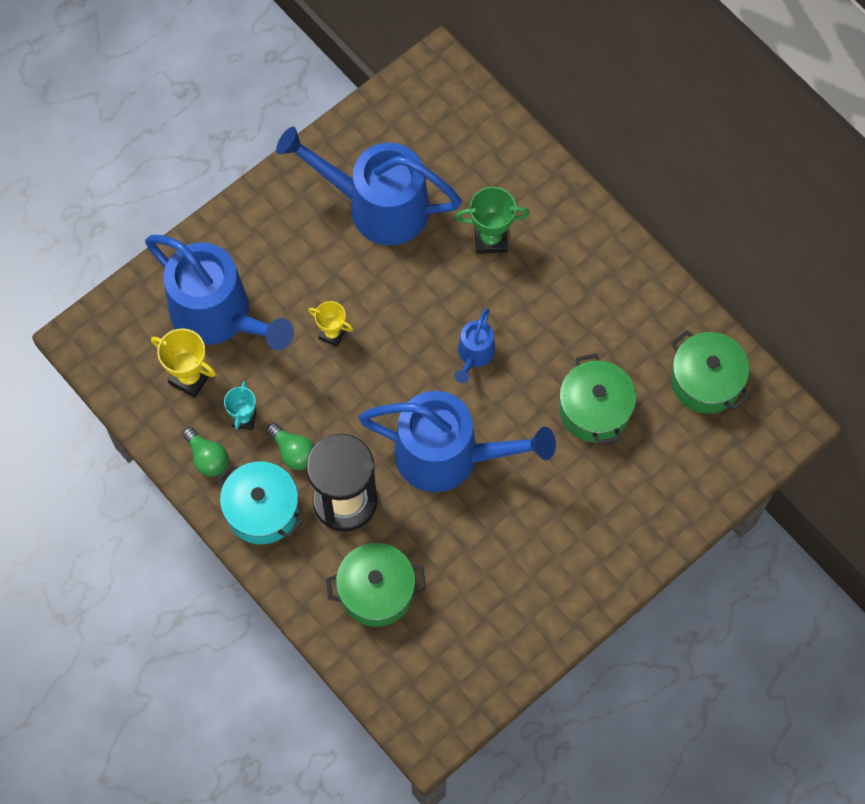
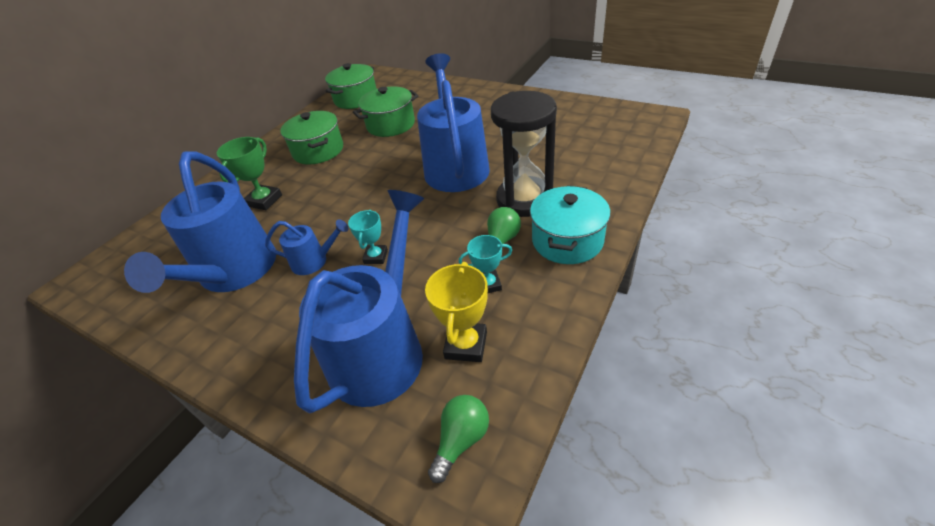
camera: 105 degrees left, 25 degrees down
(207, 458) = (544, 296): green light bulb -> green light bulb (461, 440)
(332, 334) = (376, 257): yellow trophy -> turquoise trophy
(376, 591) = (581, 163): green pot -> green pot (318, 151)
(474, 355) = (368, 179): blue watering can -> blue watering can (314, 261)
(490, 239) = (264, 200): green trophy -> green trophy turned 45 degrees clockwise

